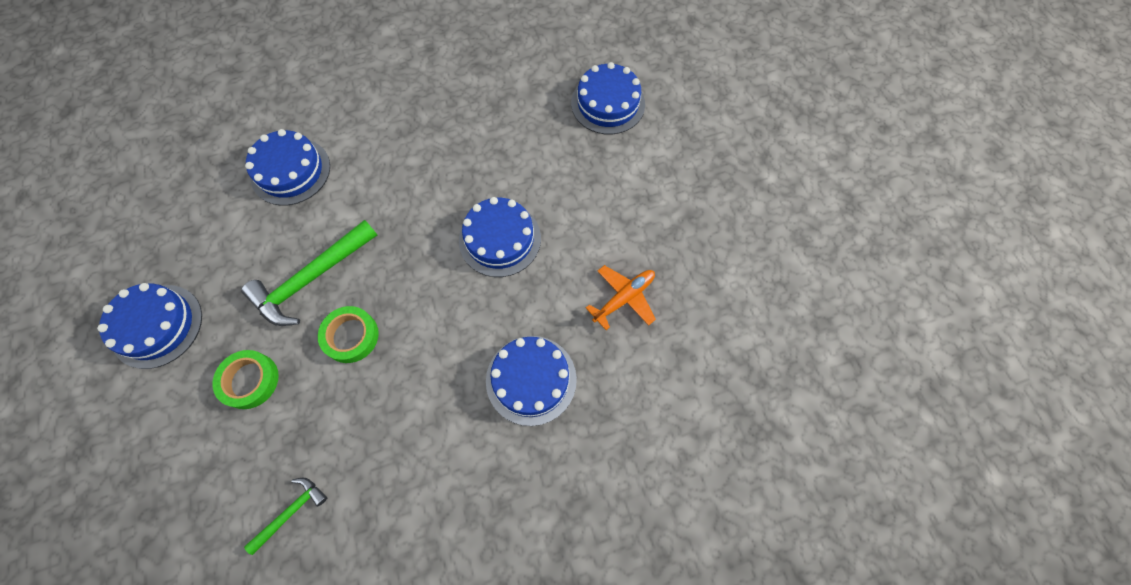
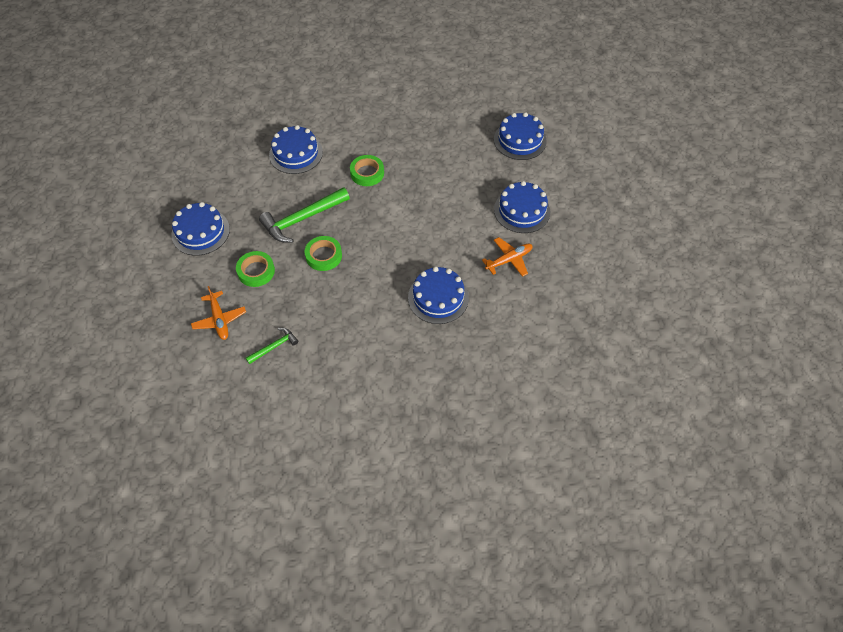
camera: 10 degrees right, 10 degrees down
(199, 478) = (219, 320): none -> orange plane
(399, 187) = (367, 173): none -> green tape
(500, 239) = (430, 213): blue cake -> blue cake (522, 210)

